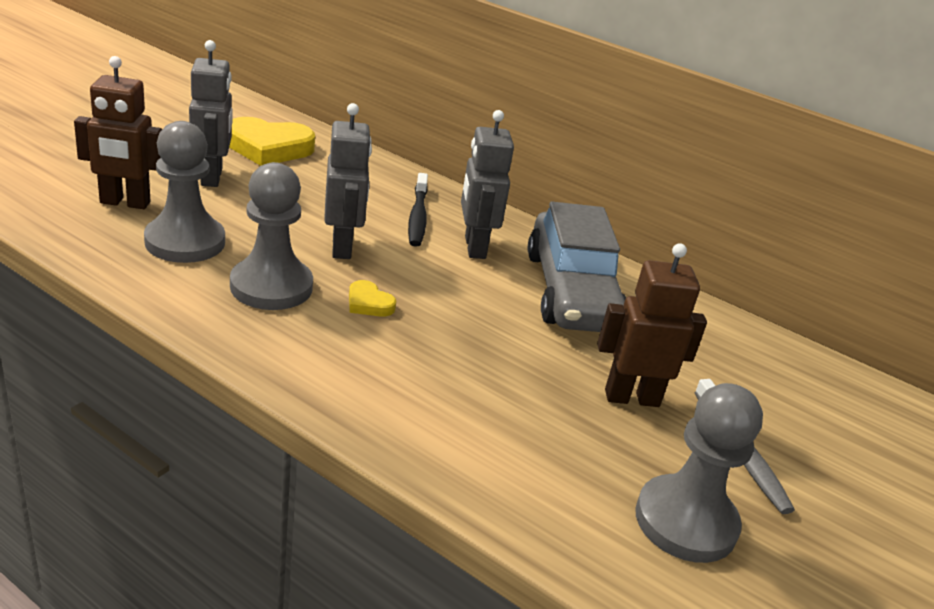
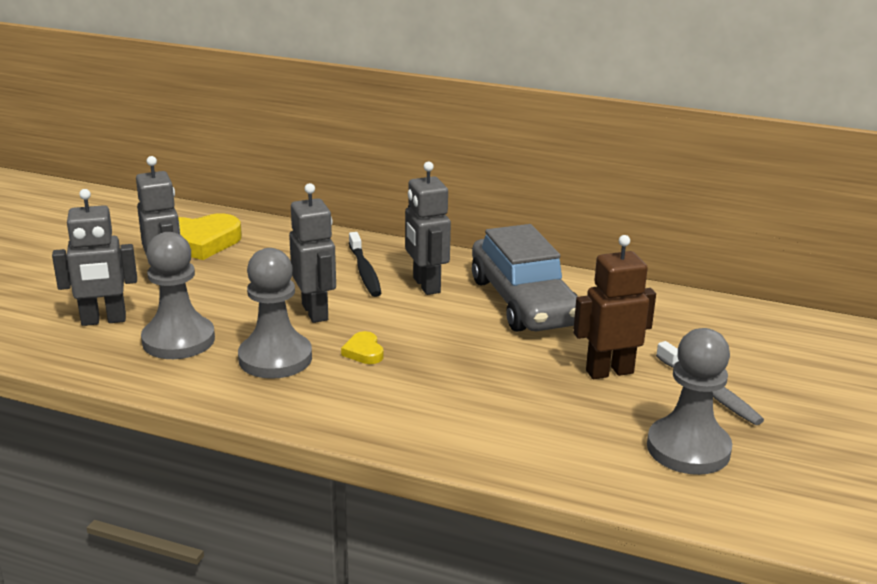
camera: 10 degrees left, 5 degrees down
(125, 203) = (103, 320): brown robot -> grey robot
(369, 303) = (364, 352): yellow heart -> yellow heart turned 45 degrees clockwise

